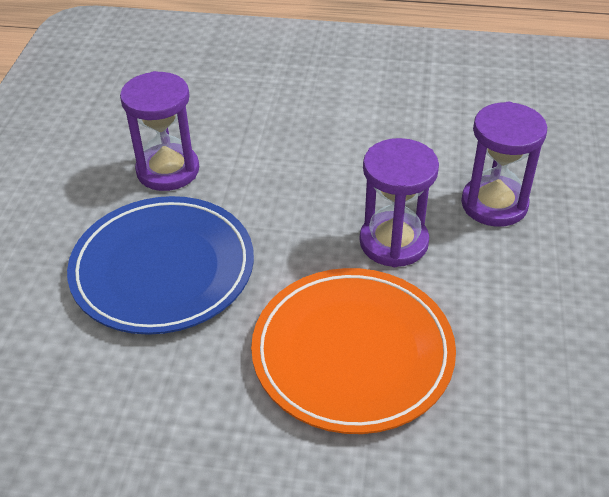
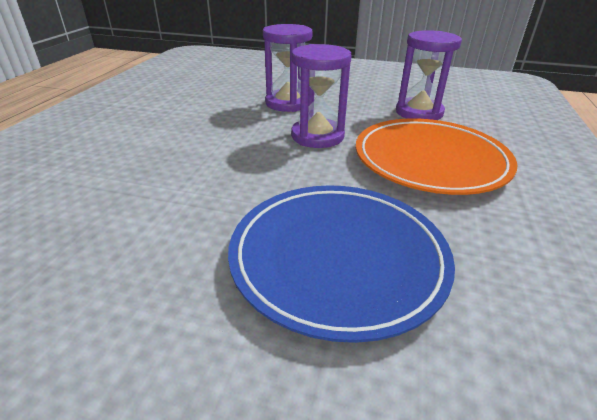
camera: 85 degrees left, 10 degrees down
(168, 170) = (162, 253): purple hourglass -> purple hourglass (419, 112)

